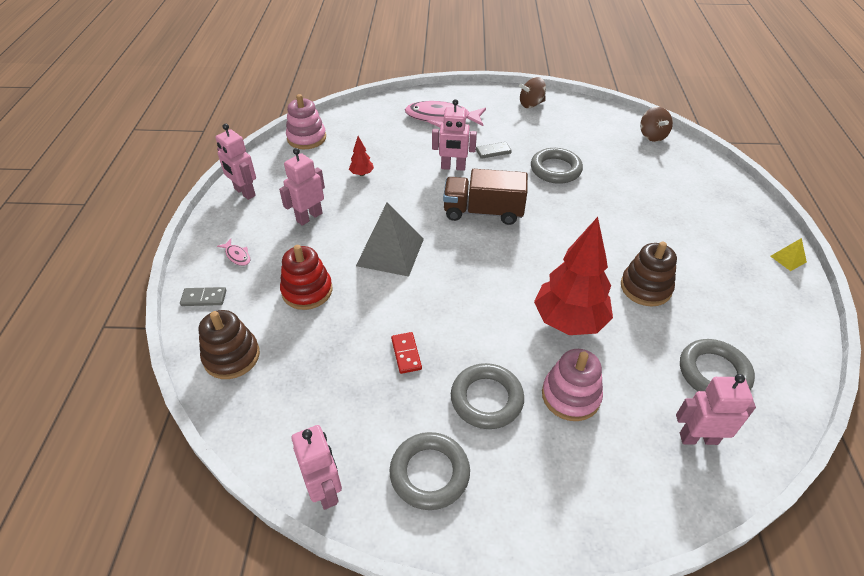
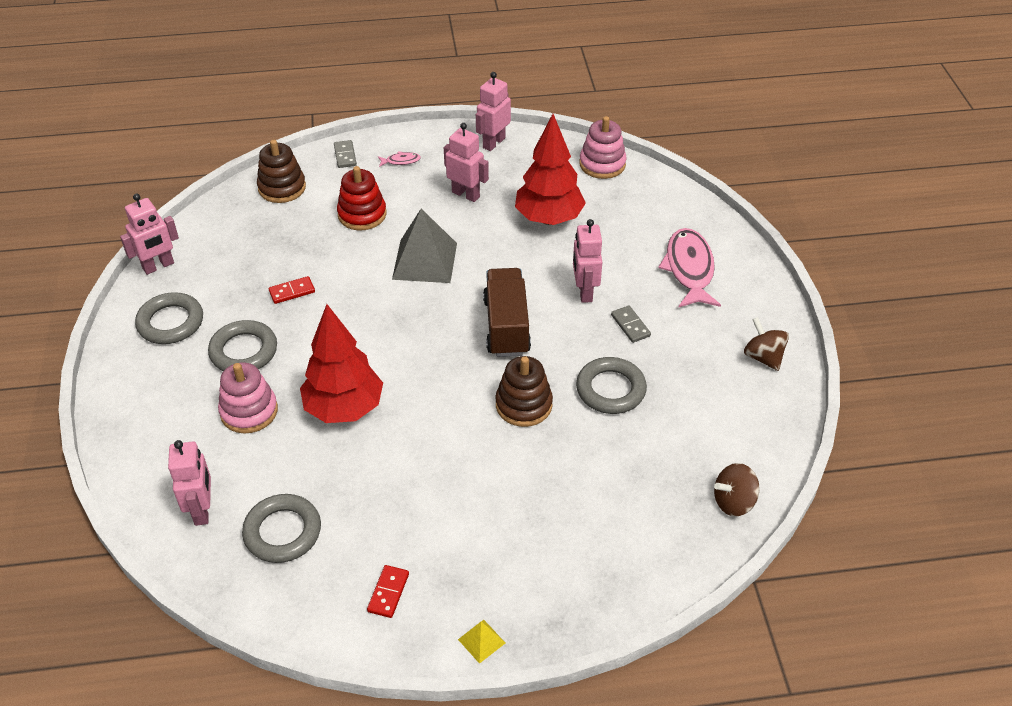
camera: 80 degrees right, 0 degrees up
(237, 256) = (401, 161): pink fish -> pink fish turned 135 degrees counterclockwise
(362, 174) = (549, 218): red tree -> red tree, size x2.41
(645, 287) = (403, 477): brown stacking toy -> brown stacking toy (523, 405)
(760, 306) = (388, 592): none -> red domino

